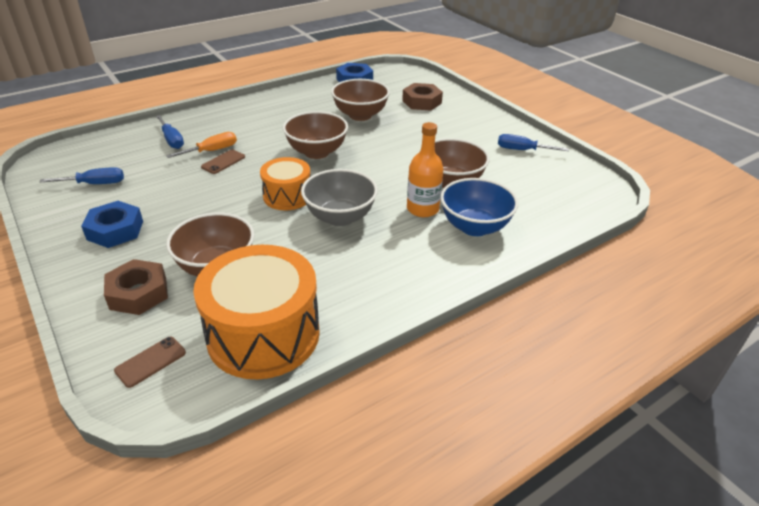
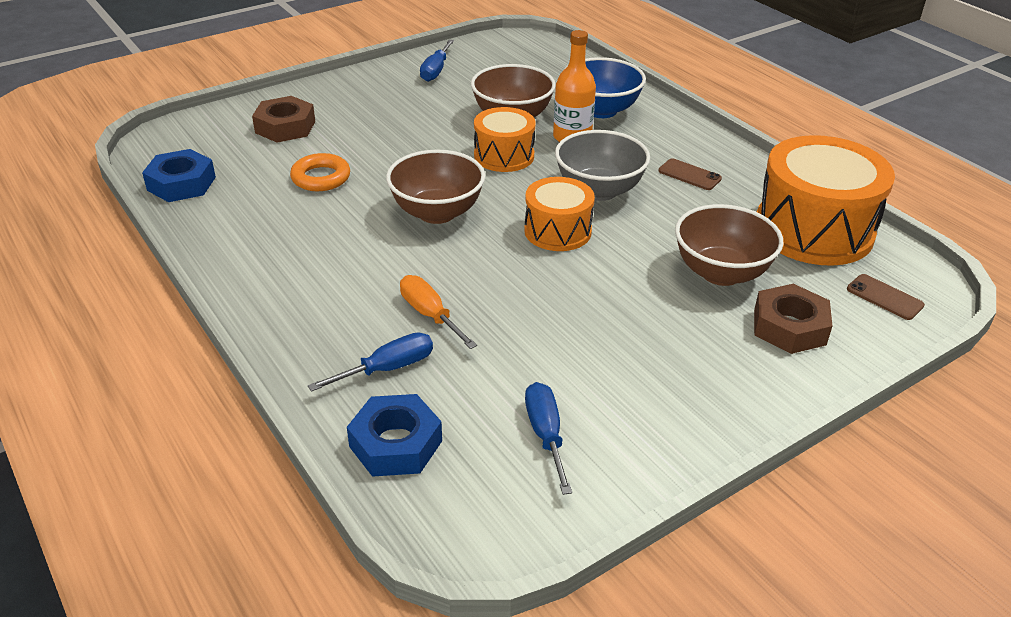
camera: 90 degrees left, 0 degrees up
(115, 230) = (670, 378): blue nut -> blue nut (395, 444)
(223, 162) = (467, 298): brown phone -> brown phone (689, 175)
(360, 115) = (321, 178): brown bowl -> orange ring
(390, 177) = (504, 156): none -> orange drum

